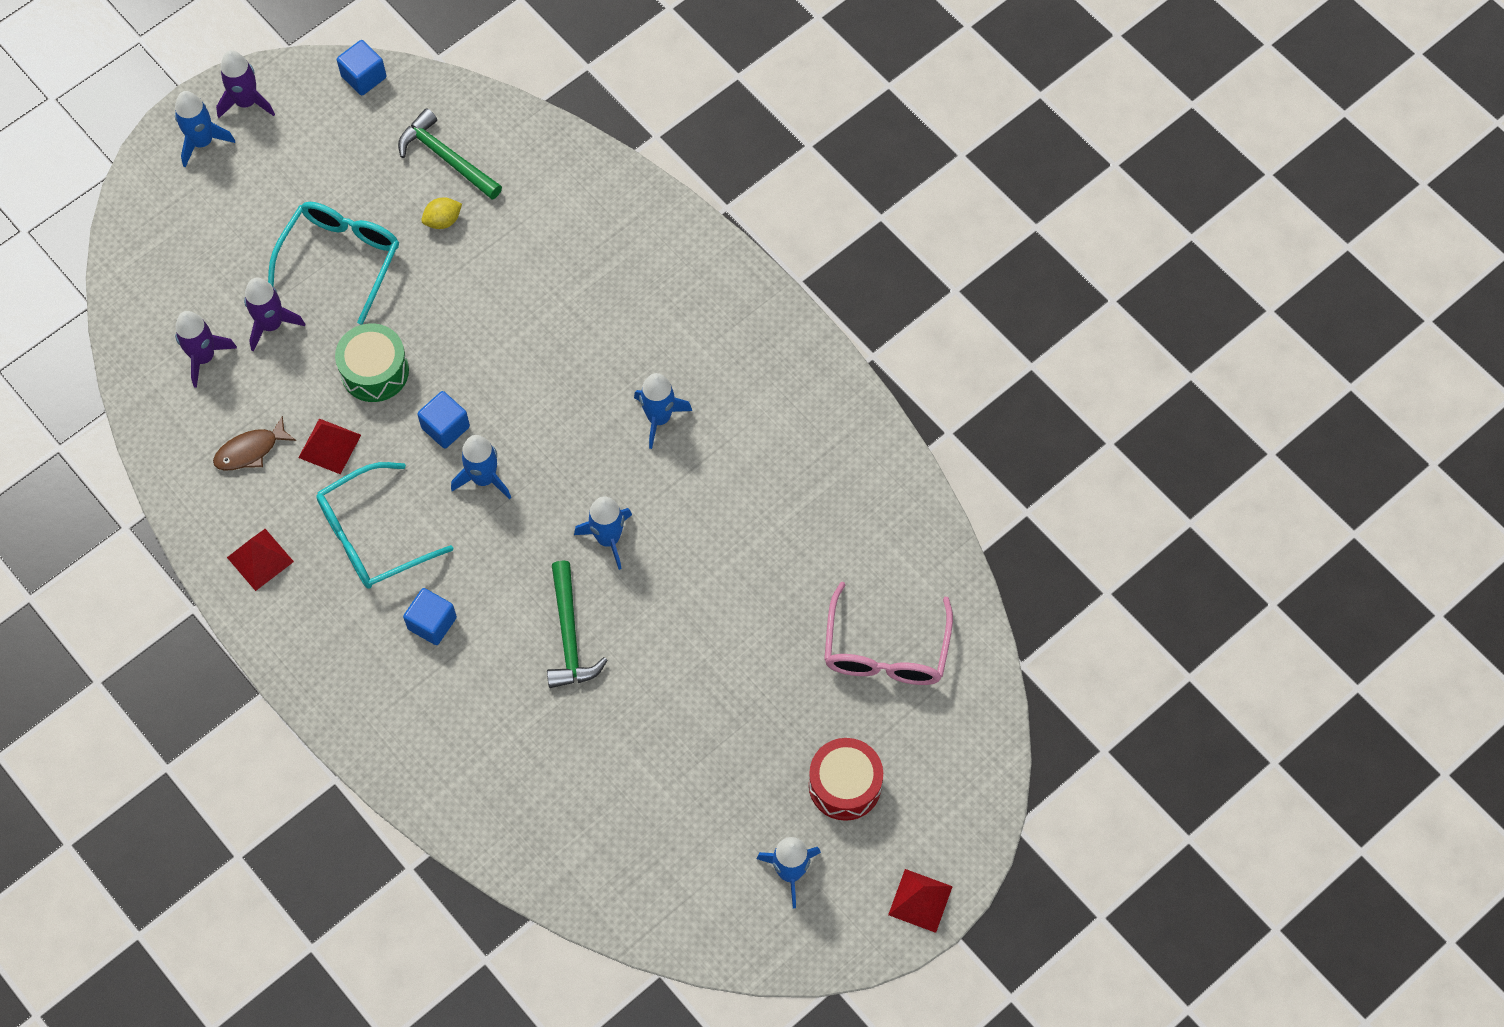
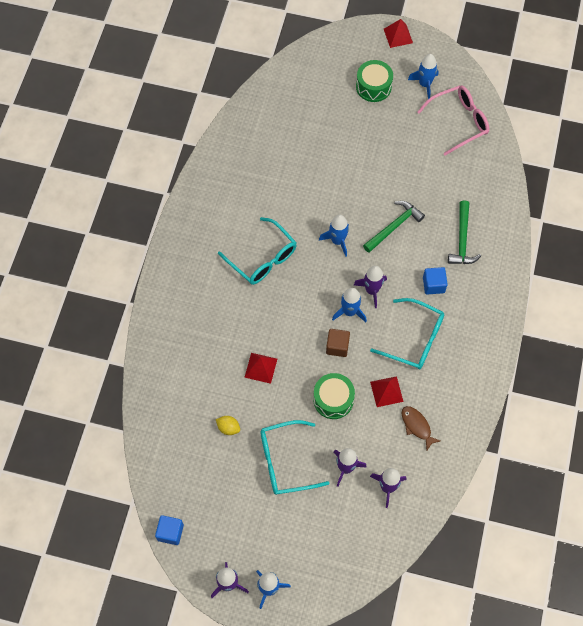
camera: 125 degrees left, 0 degrees up
(250, 450) = (417, 426): brown fish -> brown fish turned 150 degrees counterclockwise
(260, 559) = (464, 380): red pyramid -> red pyramid (261, 368)
(445, 427) = (337, 346): blue cube -> brown cube
(446, 158) = (191, 453): green hammer -> green hammer (462, 240)
(492, 531) = (372, 290): none -> purple rocket
(659, 418) = (263, 258): blue rocket -> turquoise glasses
(845, 785) = (373, 87): red drum -> green drum
(885, 651) = (304, 106): pink glasses -> pink glasses (459, 122)

